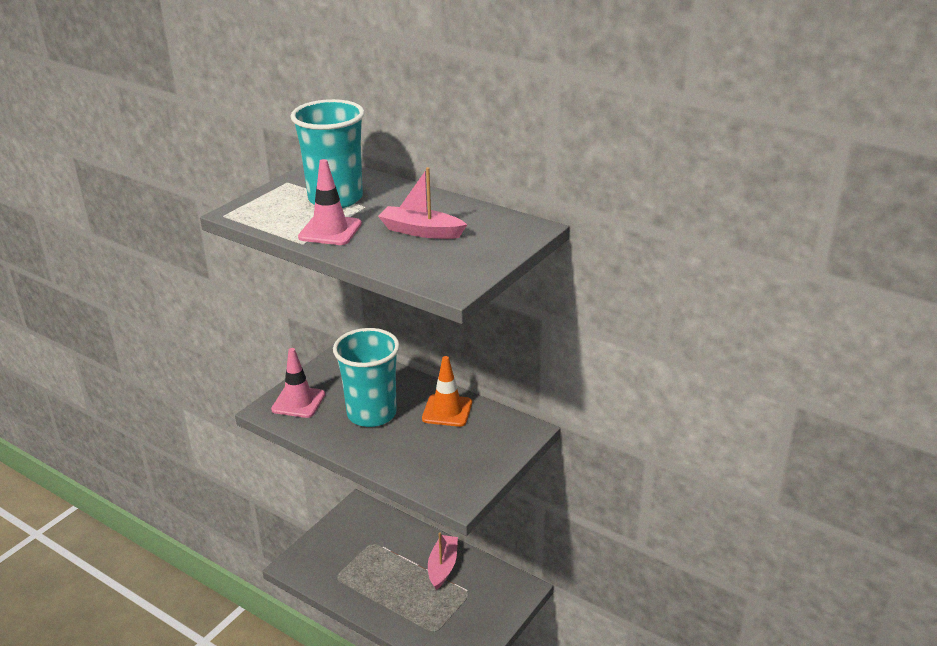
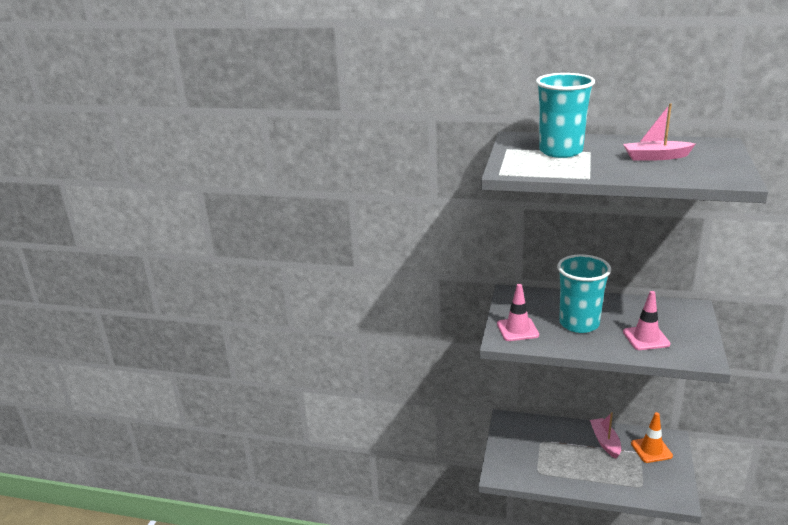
camera: 20 degrees left, 5 degrees down
(330, 231) = (594, 168): pink traffic cone -> pink traffic cone (646, 338)
(447, 411) = (627, 309): orange traffic cone -> orange traffic cone (651, 450)

